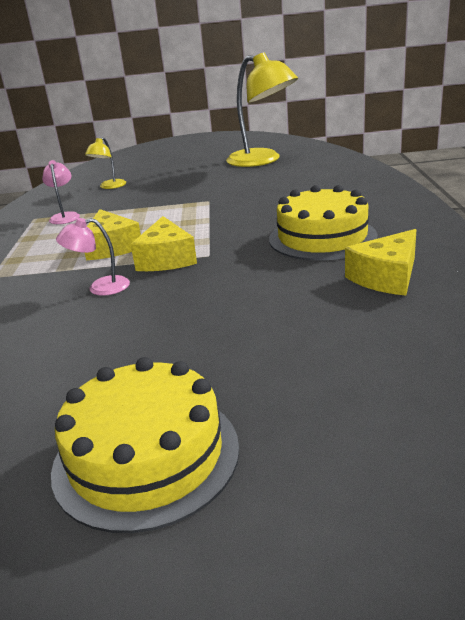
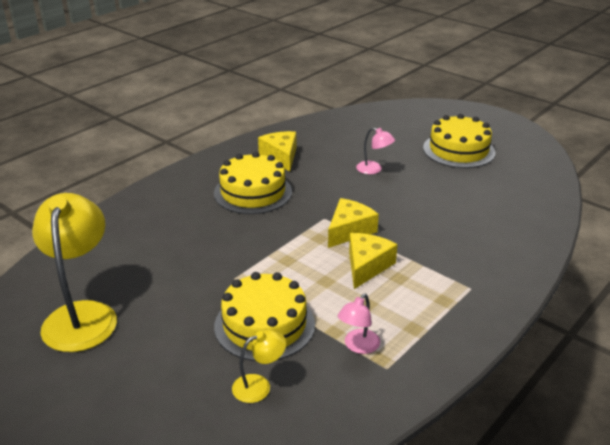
camera: 140 degrees left, 5 degrees up
(100, 287) = (409, 230): pink lamp -> pink lamp (374, 169)
(145, 198) = (264, 325): none -> yellow cake
(386, 277) = (281, 156): yellow cheese -> yellow cheese turned 105 degrees counterclockwise

